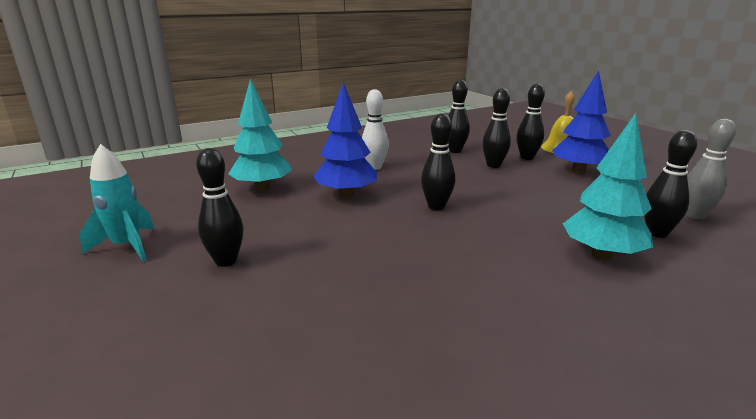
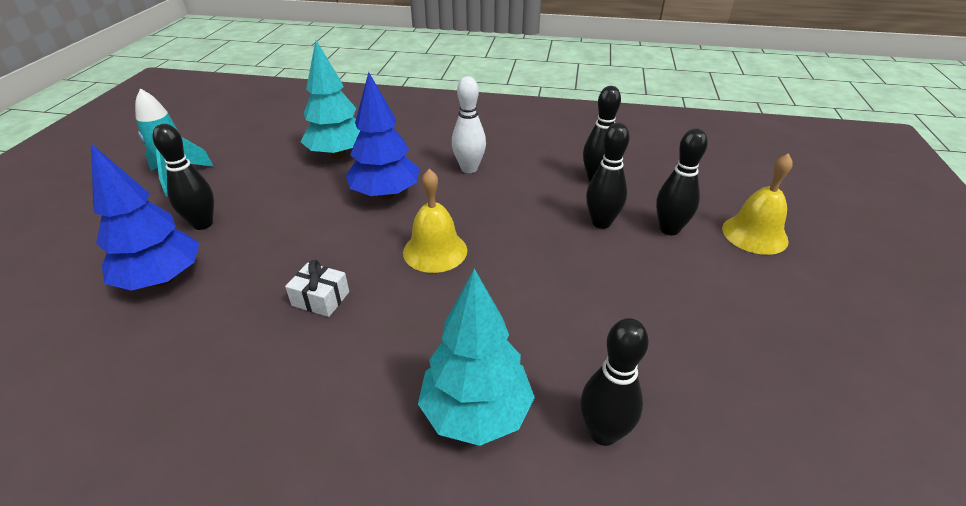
camera: 40 degrees right, 15 degrees up
(417, 255) = (320, 298): none -> white gift
(436, 206) = (435, 251): black bowling pin -> yellow bell
(578, 171) = (698, 284): blue tree -> blue tree (162, 279)
(695, 215) = (722, 446): grey bowling pin -> none

